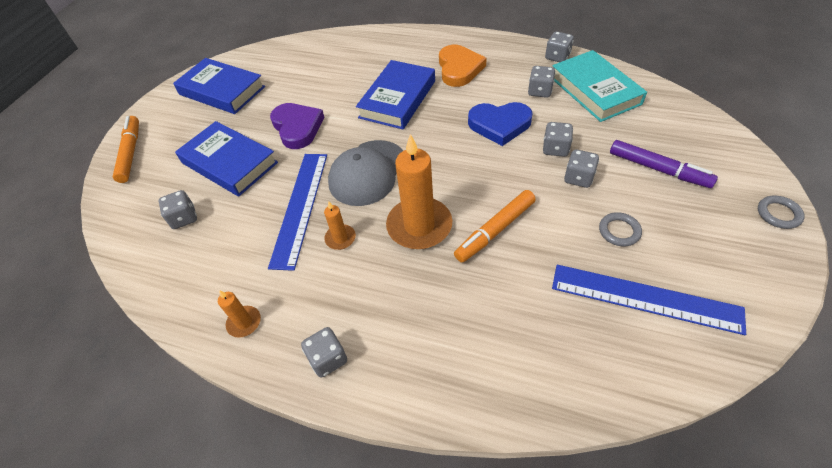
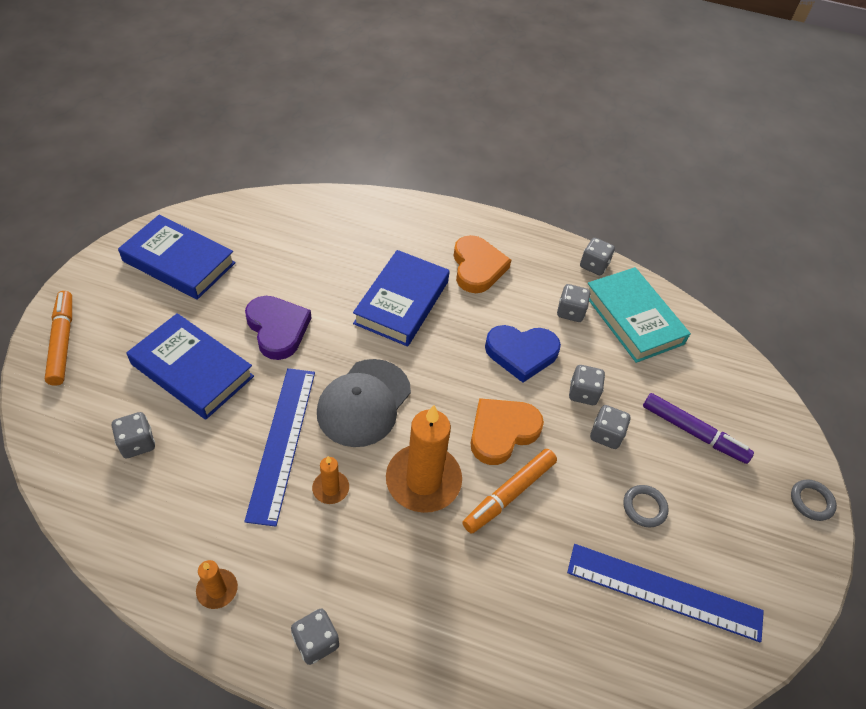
camera: 10 degrees left, 0 degrees up
(486, 184) = (502, 432): none -> orange heart

